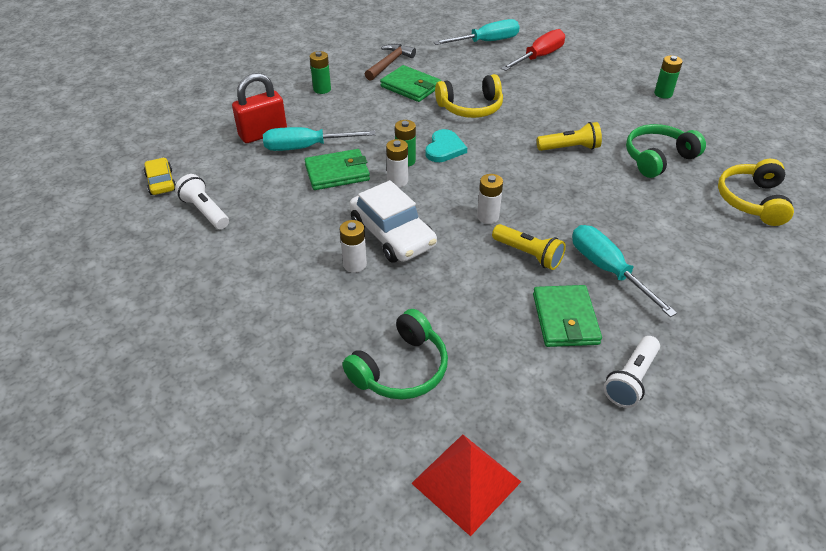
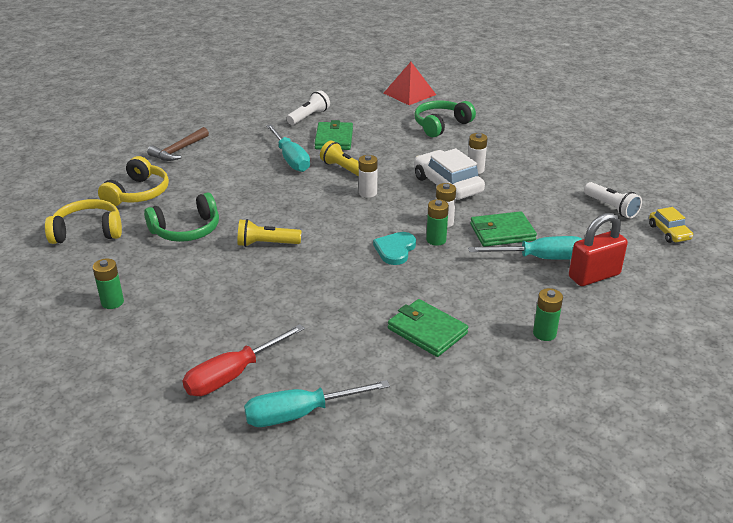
camera: 175 degrees left, 10 degrees down
(389, 63) = (456, 375): brown hammer -> brown hammer (178, 150)
(471, 107) = (356, 296): yellow headphones -> yellow headphones (88, 231)

